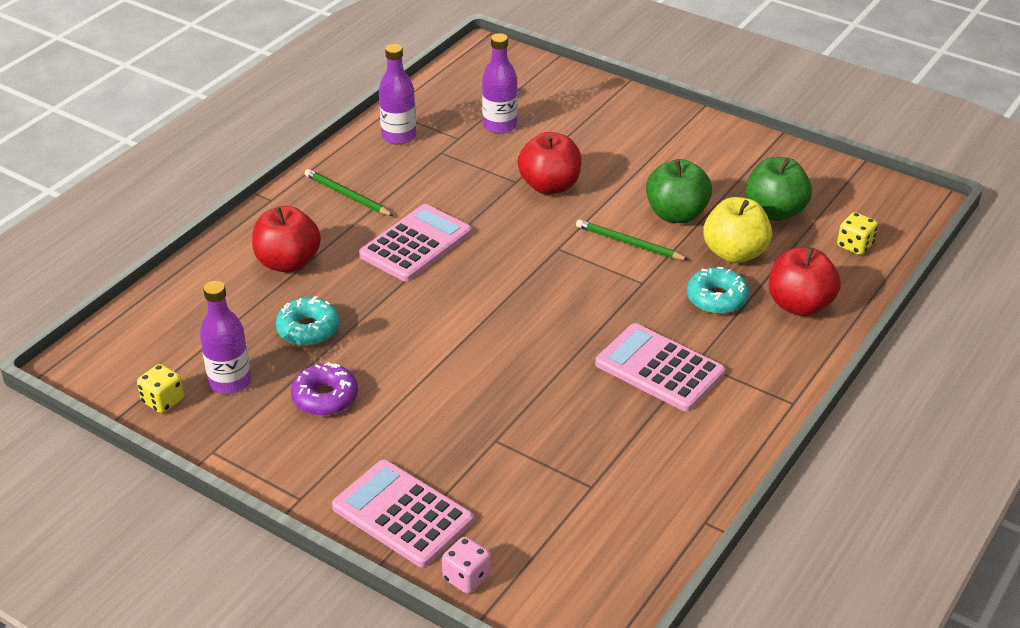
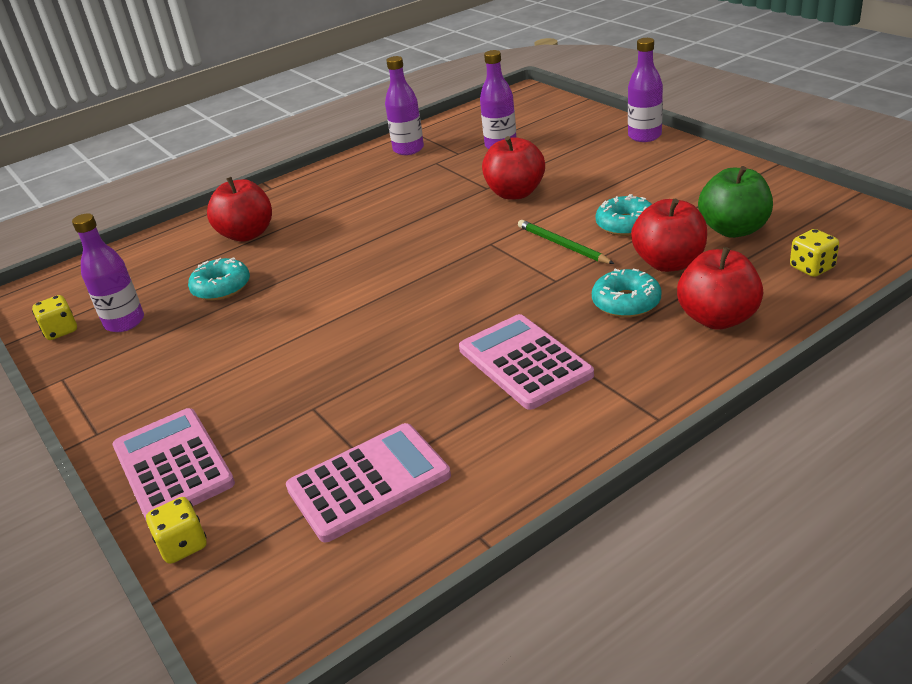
camera: 25 degrees right, 5 degrees down
(325, 397) = (190, 346): purple donut -> none
(347, 196) = (333, 189): green pencil -> none
(415, 244) = (363, 229): pink calculator -> pink calculator (368, 482)
(466, 577) = (183, 545): pink dice -> yellow dice
(643, 105) = (644, 136): none -> purple bottle
(676, 214) = (626, 224): green apple -> turquoise donut
(734, 253) = (669, 263): yellow apple -> red apple

